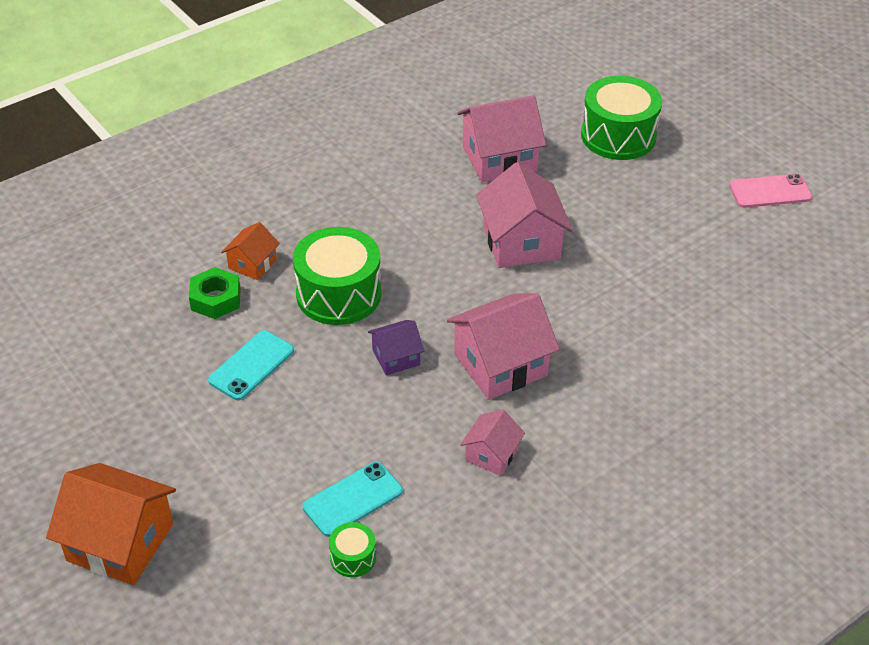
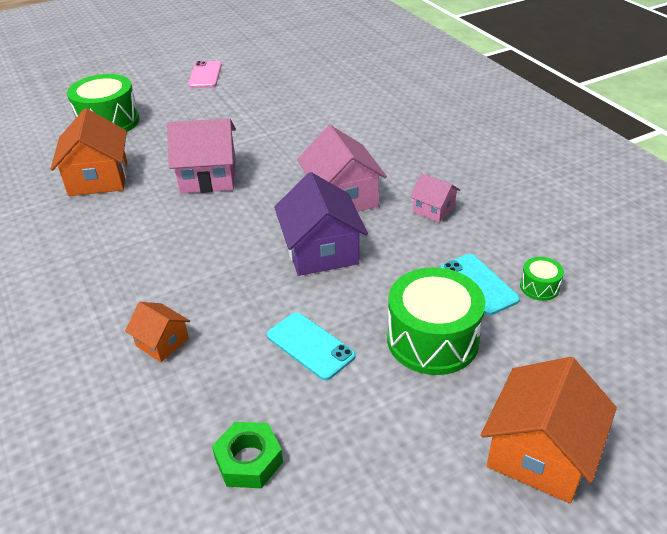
camera: 80 degrees left, 5 degrees down
(216, 299) = (205, 373): green nut -> green nut (248, 460)
(338, 294) = (231, 282): green drum -> green drum (432, 339)
(396, 357) = (321, 251): purple house -> purple house, size x1.86
(499, 159) = (98, 178): pink house -> orange house

